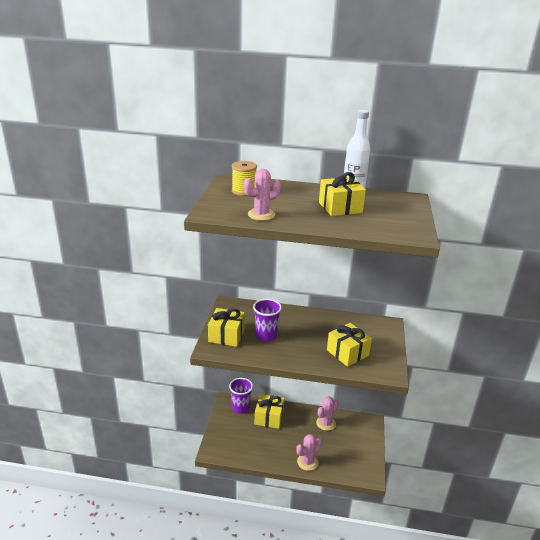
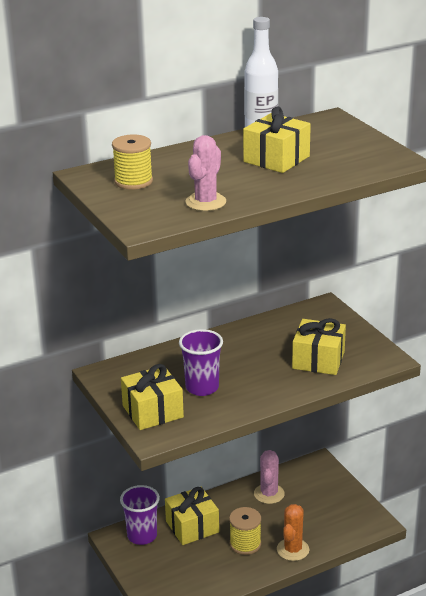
camera: 35 degrees left, 0 degrees up
(286, 443) = (245, 544): none -> yellow spool
(307, 462) = (293, 550): pink cactus -> orange cactus

